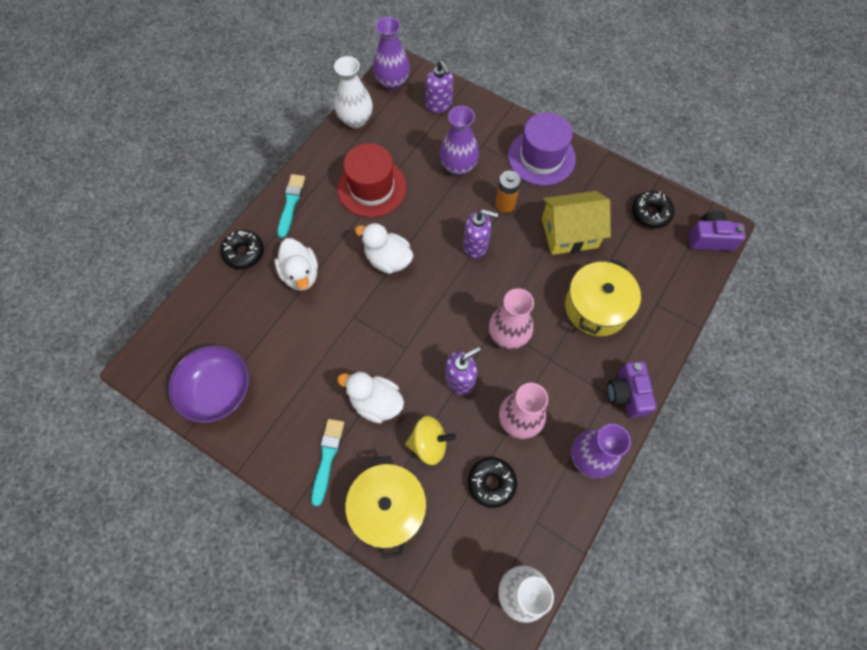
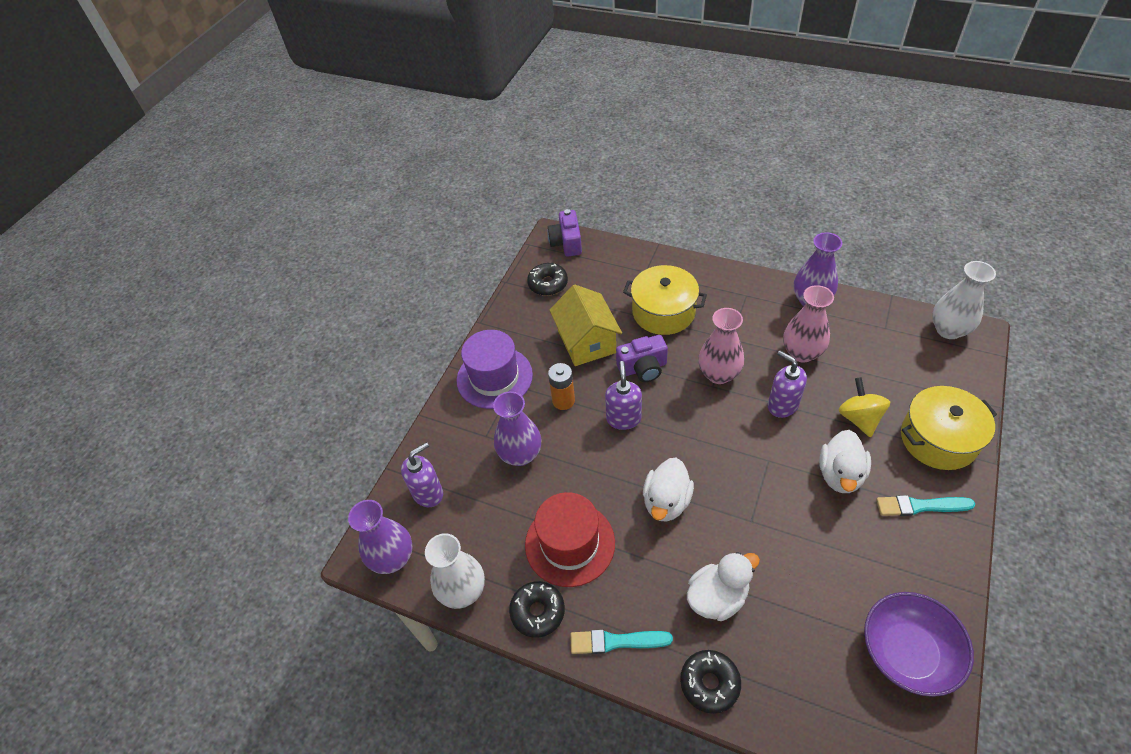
camera: 95 degrees left, 15 degrees down
(491, 483) = (869, 364): black donut -> black donut (537, 612)
(627, 394) = (741, 282): purple camera -> purple camera (643, 368)

